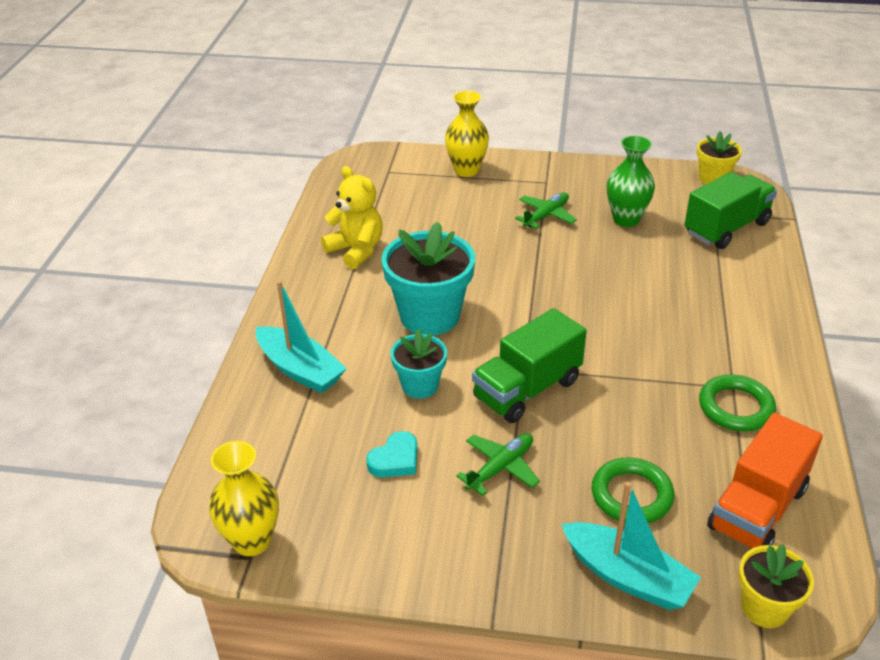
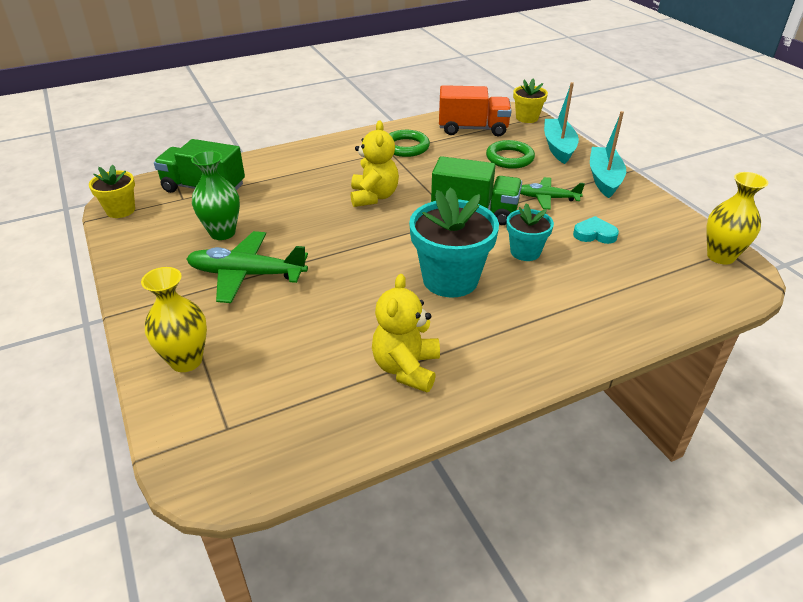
camera: 125 degrees left, 0 degrees up
(300, 369) = (585, 315): turquoise boat -> turquoise boat (604, 179)
(546, 216) = (246, 274): green plane -> green plane, size x1.64
(621, 328) = (374, 197): none -> yellow teddy bear

